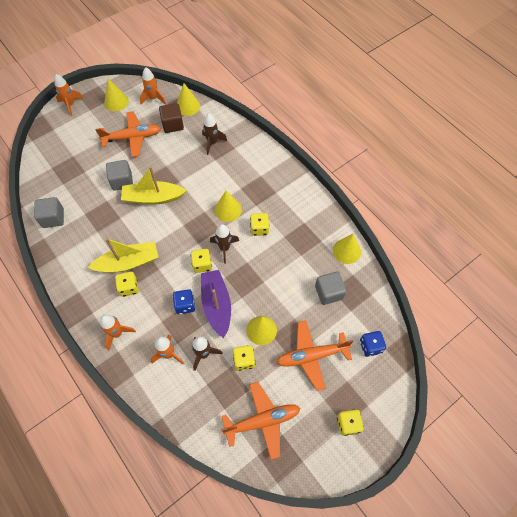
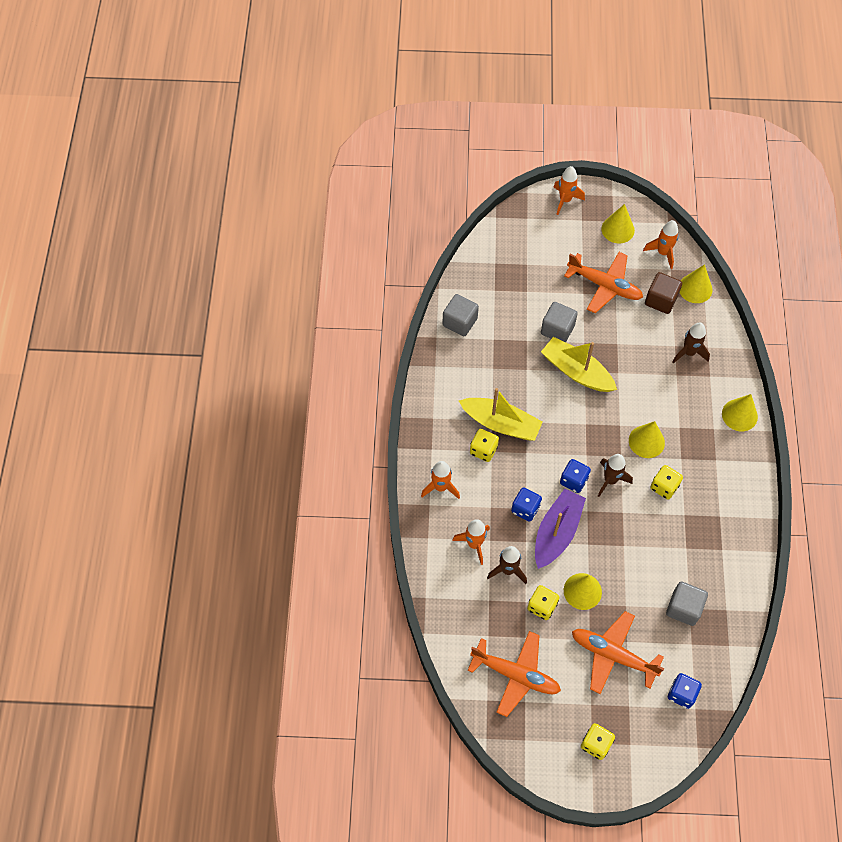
camera: 40 degrees right, 0 degrees up
(202, 265) = (573, 480): yellow dice -> blue dice
(346, 251) = (741, 581): yellow cone -> yellow cone (739, 415)

